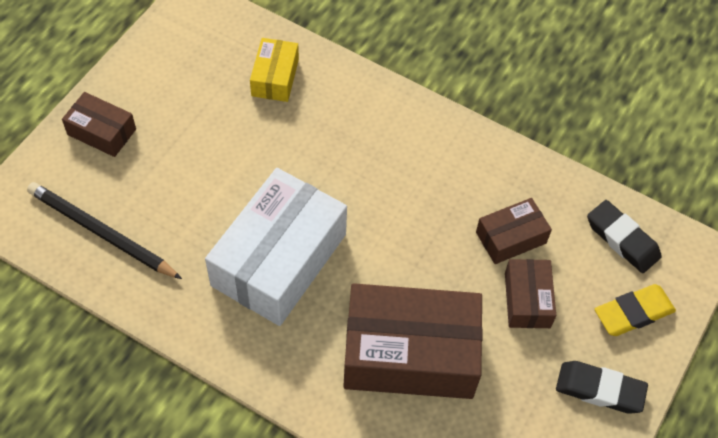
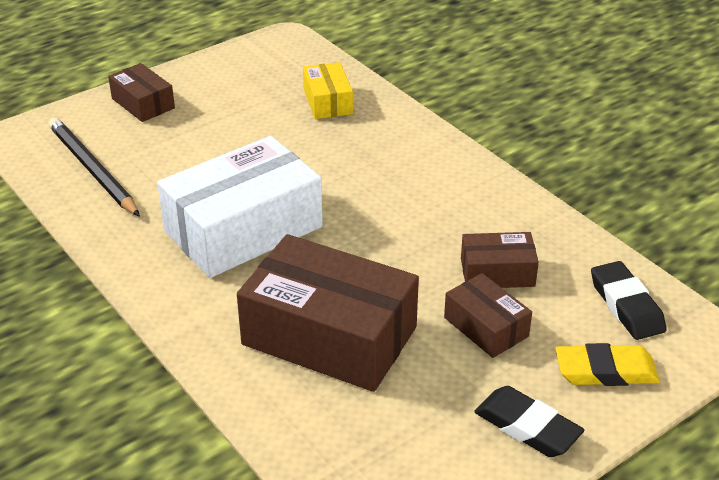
camera: 25 degrees right, 20 degrees down
(275, 77) = (328, 101): yellow box -> yellow box turned 45 degrees counterclockwise
(527, 300) = (486, 327): brown box -> brown box turned 60 degrees counterclockwise

